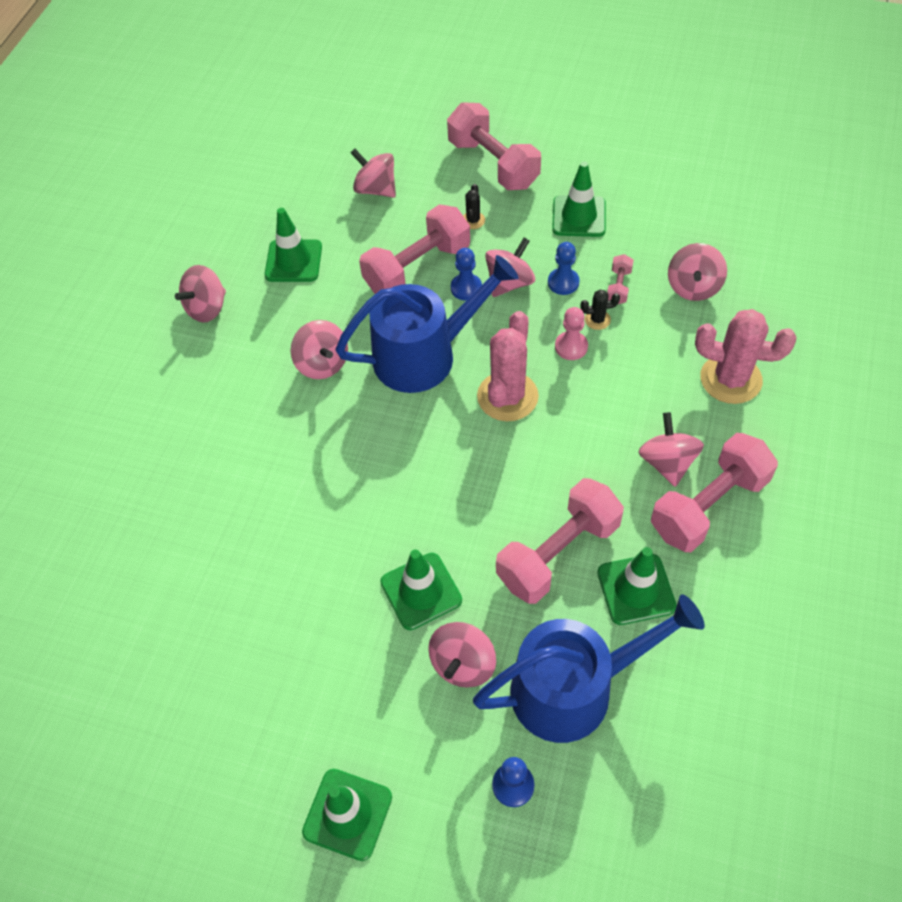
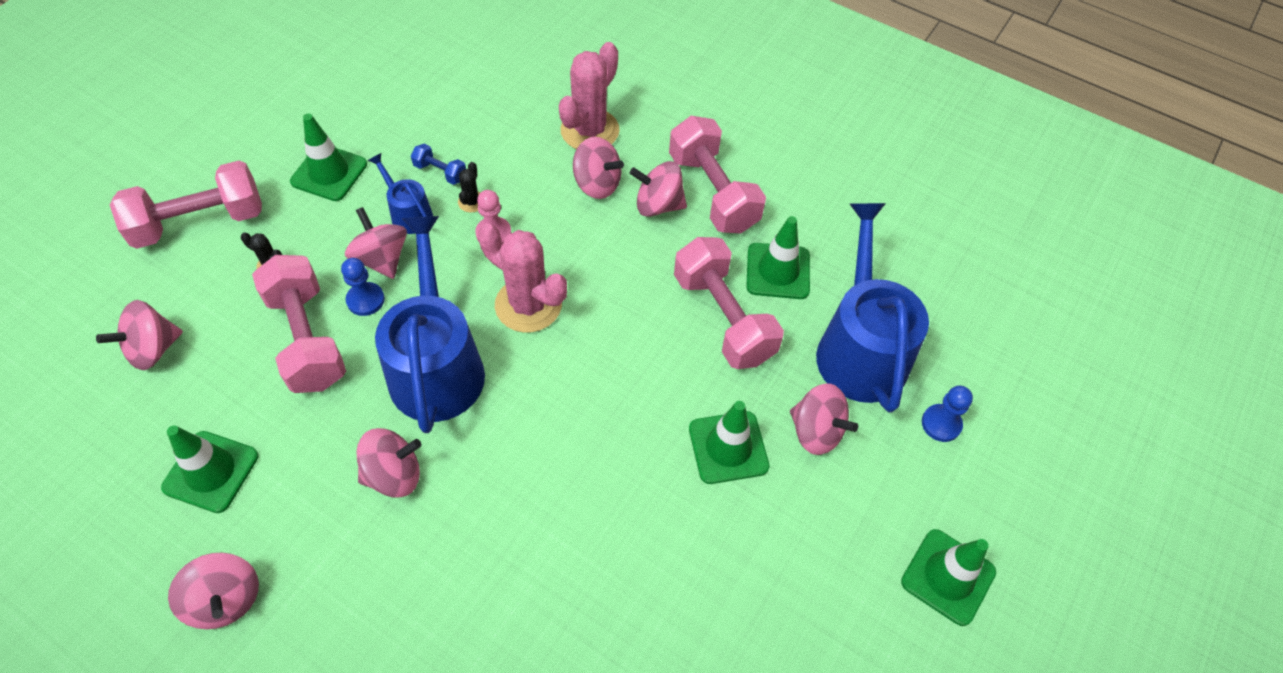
camera: 80 degrees left, 0 degrees up
(563, 282) = (409, 214): blue pawn -> blue watering can
(618, 287) = (440, 172): pink dumbbell -> blue dumbbell
(693, 287) = (473, 118): pink spinning top -> pink spinning top (597, 184)

